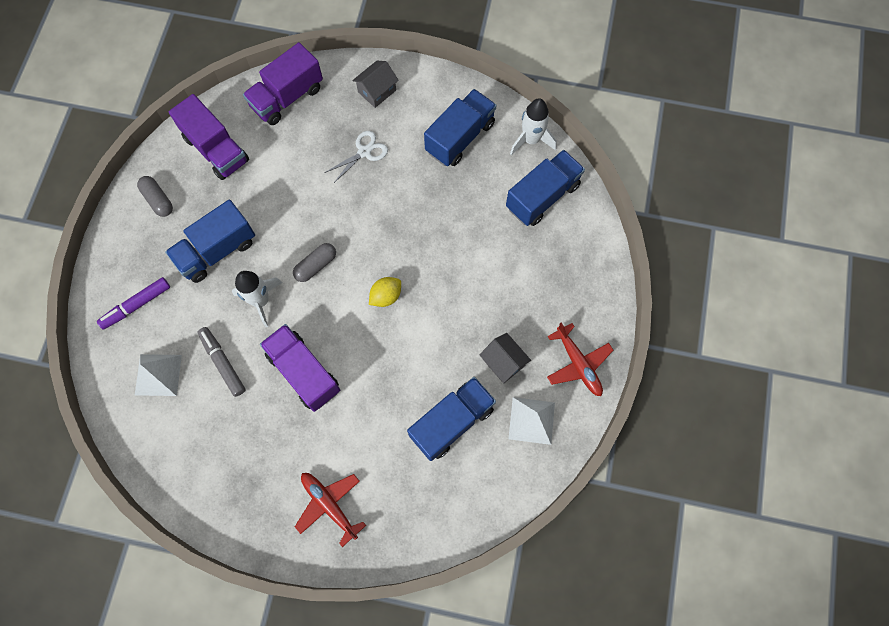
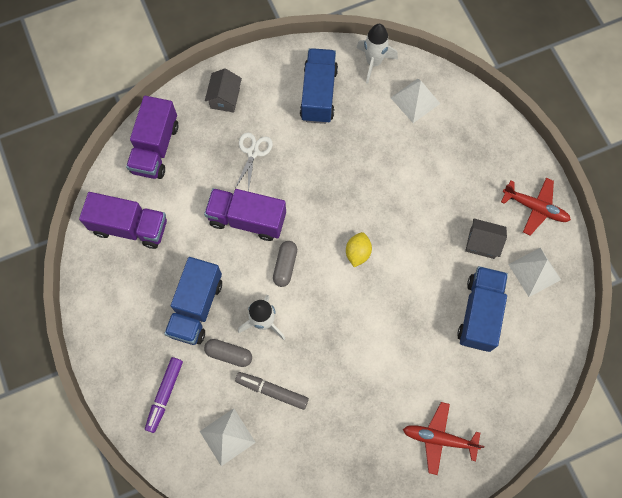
camera: 35 degrees left, 0 degrees up
(158, 200) = (114, 299): grey capsule -> grey capsule (229, 354)
(304, 372) = (341, 353): purple truck -> purple truck (247, 219)
(542, 196) = (415, 100): blue truck -> white pyramid

